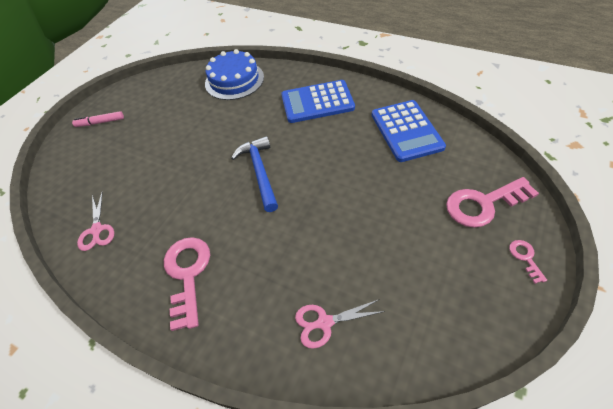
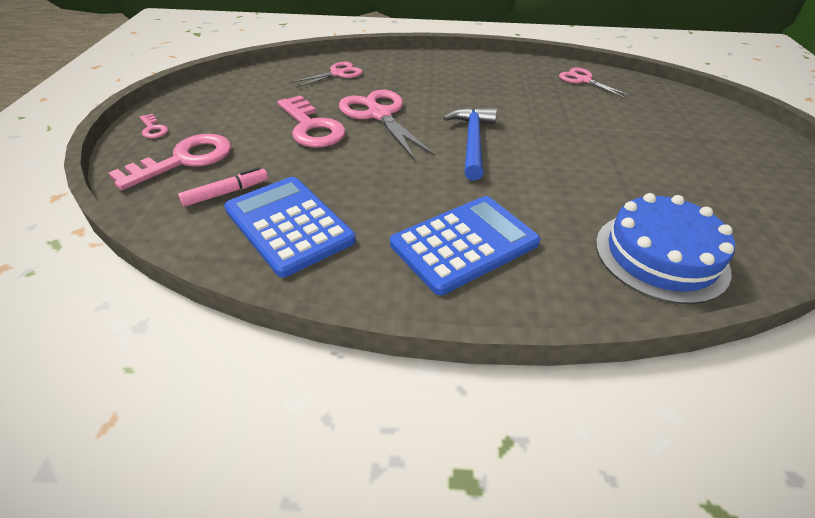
camera: 150 degrees right, 10 degrees down
(100, 122) = (756, 152): pink marker -> pink marker (226, 193)
(187, 274) = (468, 74): pink key -> pink key (311, 127)
(260, 172) = (472, 142): blue hammer -> blue hammer turned 135 degrees counterclockwise
(311, 225) = (379, 115): none -> pink scissors

